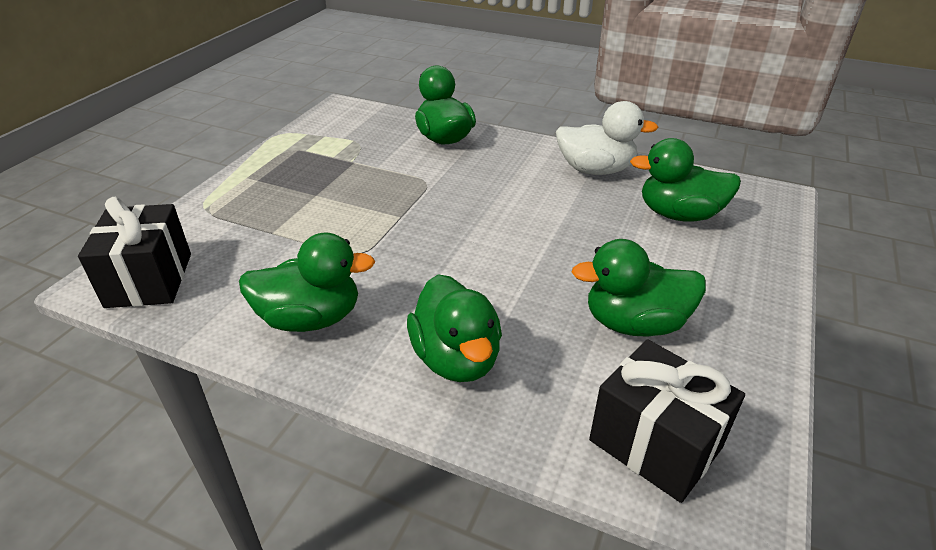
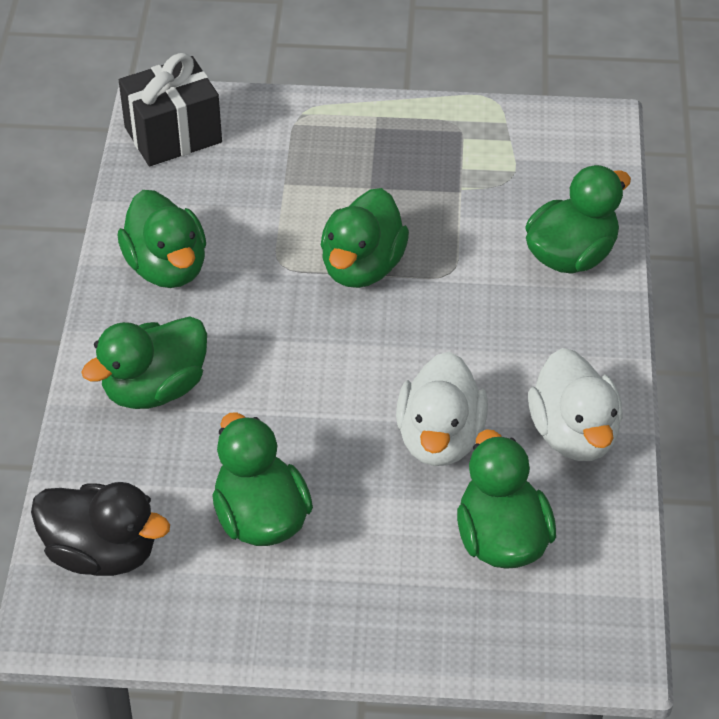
camera: 70 degrees right, 10 degrees up
(393, 215) = (362, 267): none -> green duck
(580, 219) = (440, 438): none -> white duck
(655, 443) = (102, 553): black gift -> black duck

